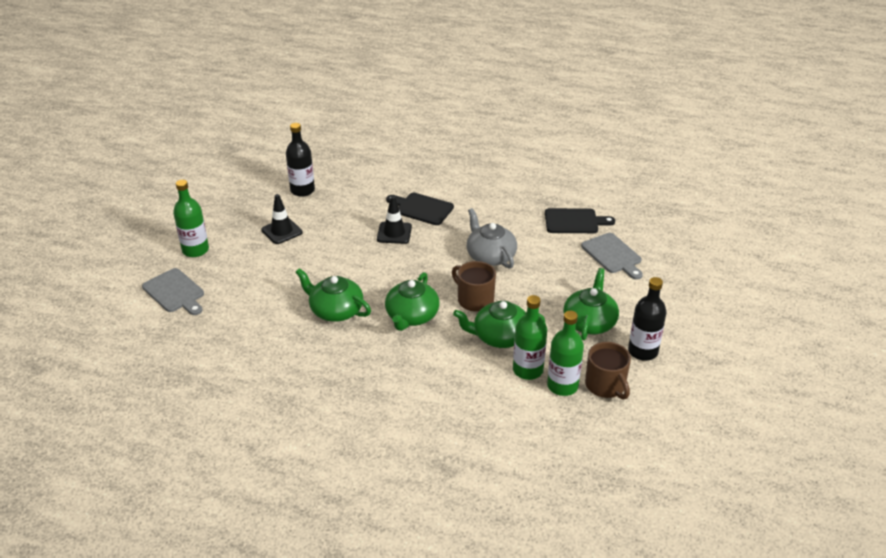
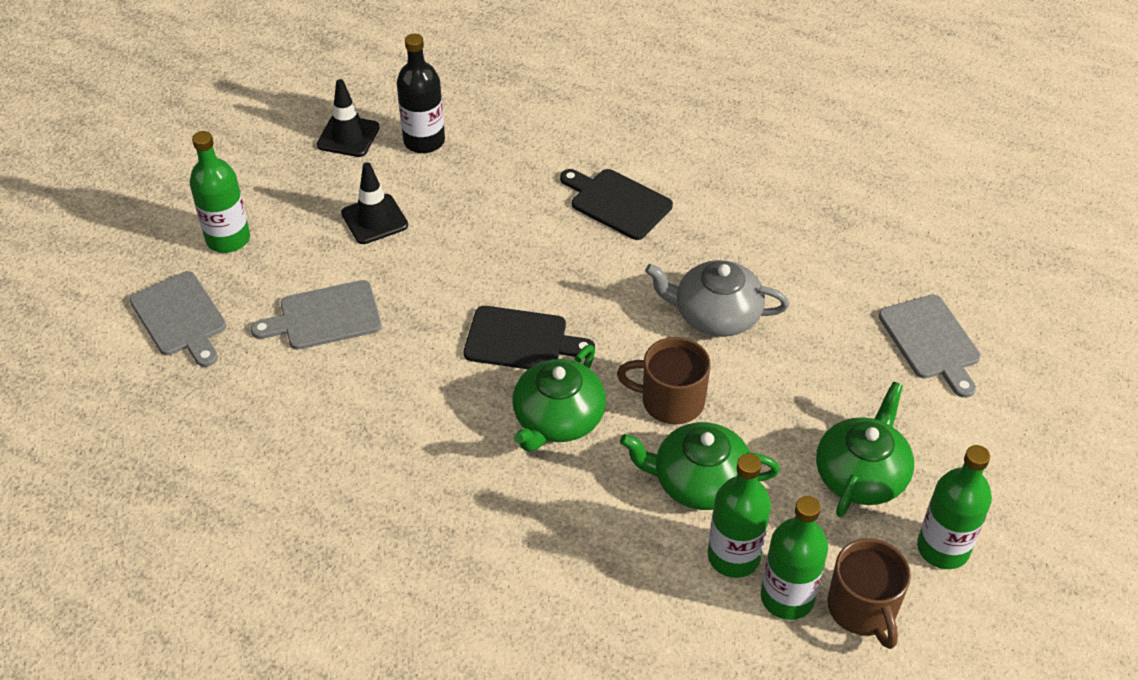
camera: 10 degrees right, 10 degrees up
(263, 282) = (325, 316): none -> grey cutting board
(335, 310) = (433, 389): green teapot -> none
(394, 233) = (561, 247): black traffic cone -> black traffic cone (348, 136)
(474, 300) = (670, 401): brown mug -> brown mug turned 45 degrees counterclockwise
(490, 256) = (715, 315): grey teapot -> grey teapot turned 60 degrees counterclockwise
(574, 221) = (877, 262): black cutting board -> black cutting board (521, 340)
(642, 351) = (943, 548): black bottle -> green bottle

